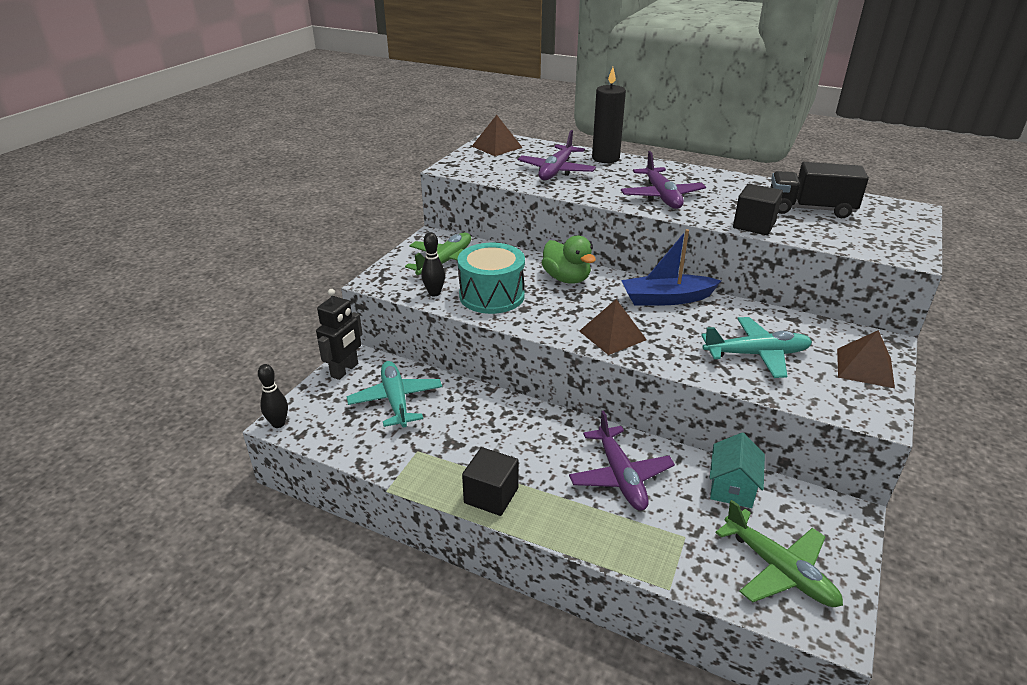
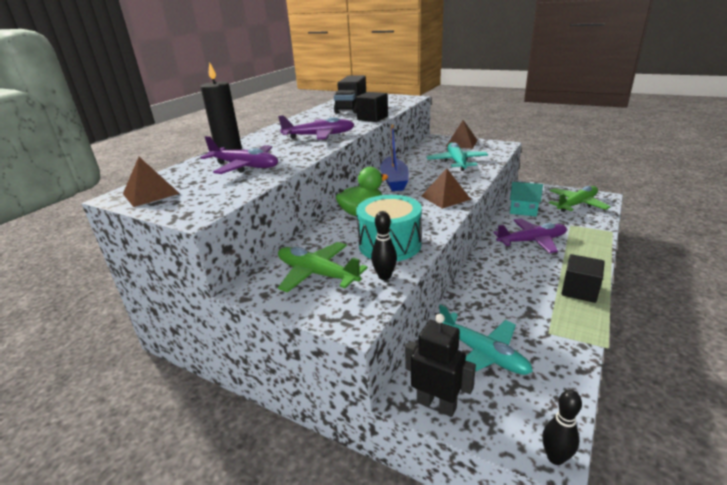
camera: 85 degrees left, 5 degrees down
(396, 400) = (482, 353): turquoise plane -> turquoise plane turned 120 degrees counterclockwise

